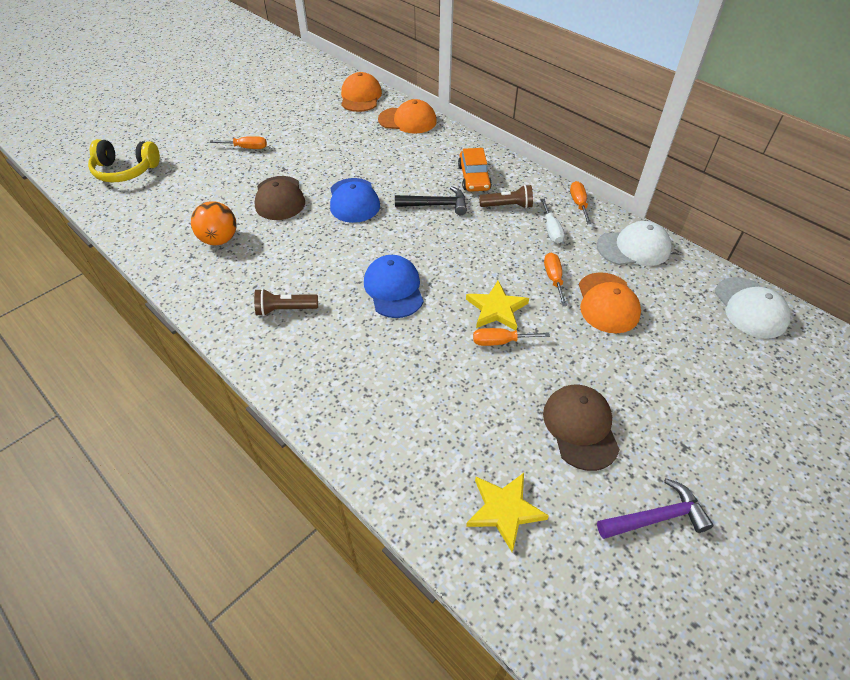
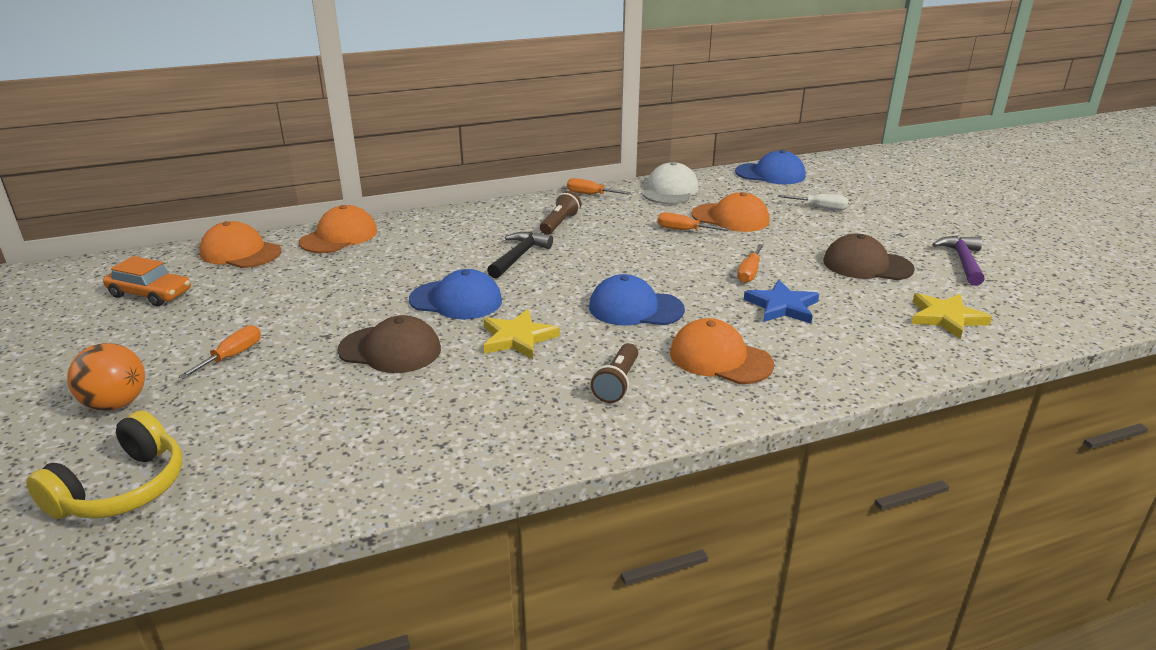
camera: 65 degrees left, 20 degrees down
(219, 240) = (429, 413): orange ball -> orange ball (116, 404)
(344, 356) = (720, 358): none -> orange cap
(450, 377) = (782, 306): none -> blue star
(474, 177) = (495, 227): orange car -> orange car (150, 294)
(496, 309) = (704, 264): yellow star -> yellow star (518, 338)
(551, 230) = (615, 214): white screwdriver -> white screwdriver (820, 208)
(750, 308) = (770, 174): white cap -> blue cap

